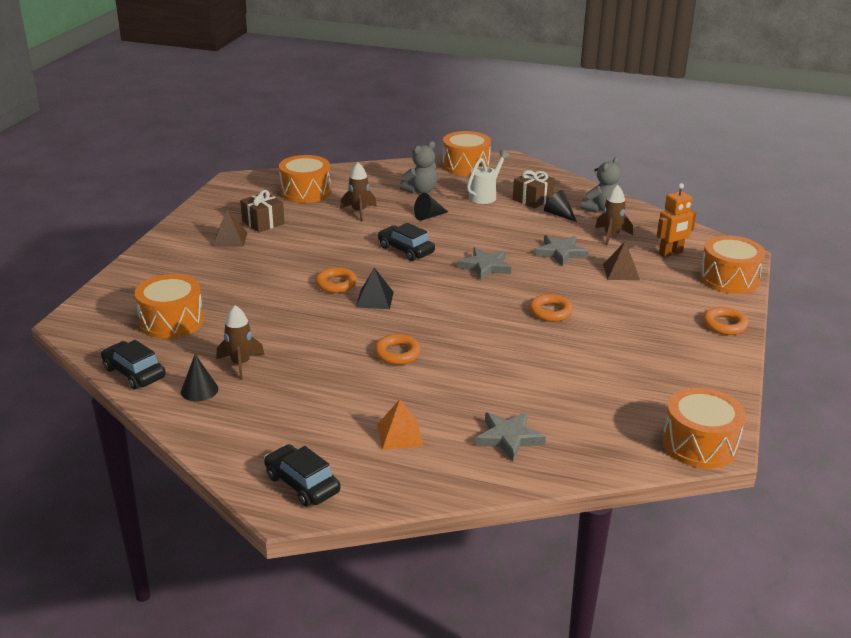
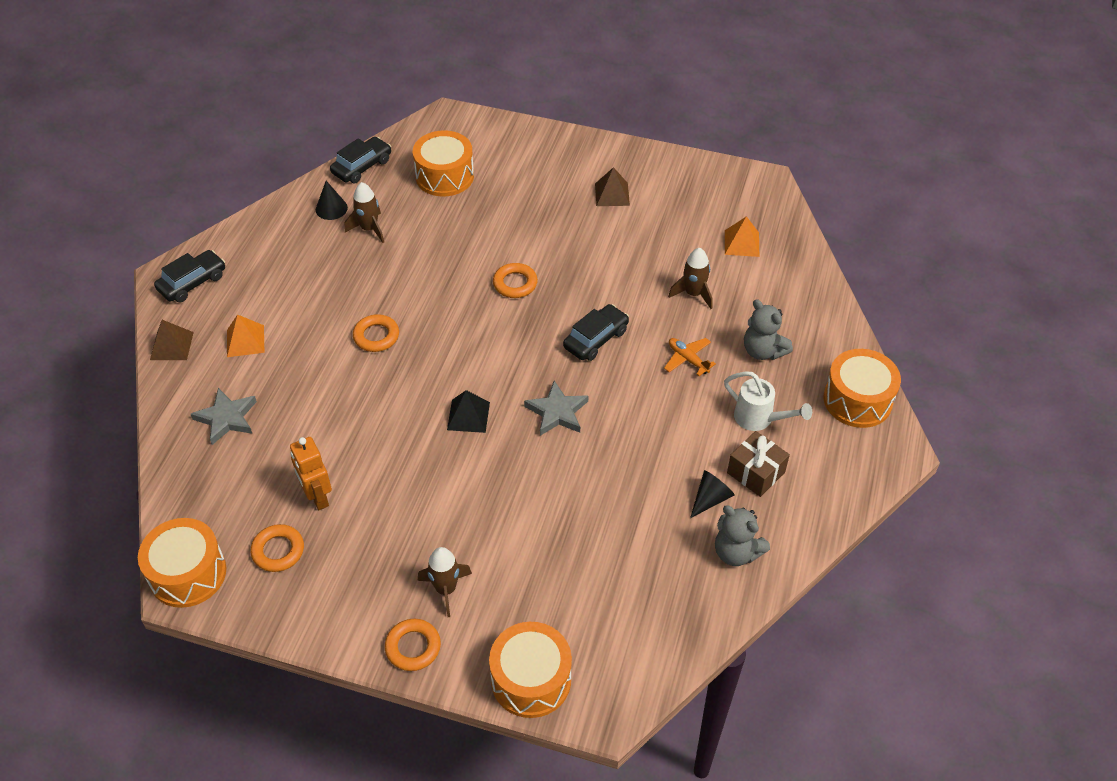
camera: 90 degrees right, 20 degrees up
(263, 222) = (654, 215): brown gift -> none
(305, 192) = (741, 243): orange drum -> orange pyramid
(374, 299) = (482, 315): black pyramid -> black pyramid (468, 416)
(428, 216) = (687, 359): black cone -> orange plane
(550, 312) = (451, 468): orange ring -> orange ring (278, 551)
(560, 253) = (597, 491): grey star -> none
(611, 235) = (651, 554): brown rocket -> brown rocket (446, 589)
(621, 272) = (548, 552): brown pyramid -> brown pyramid (172, 346)
(671, 253) = (602, 620): orange robot -> orange robot (317, 497)

